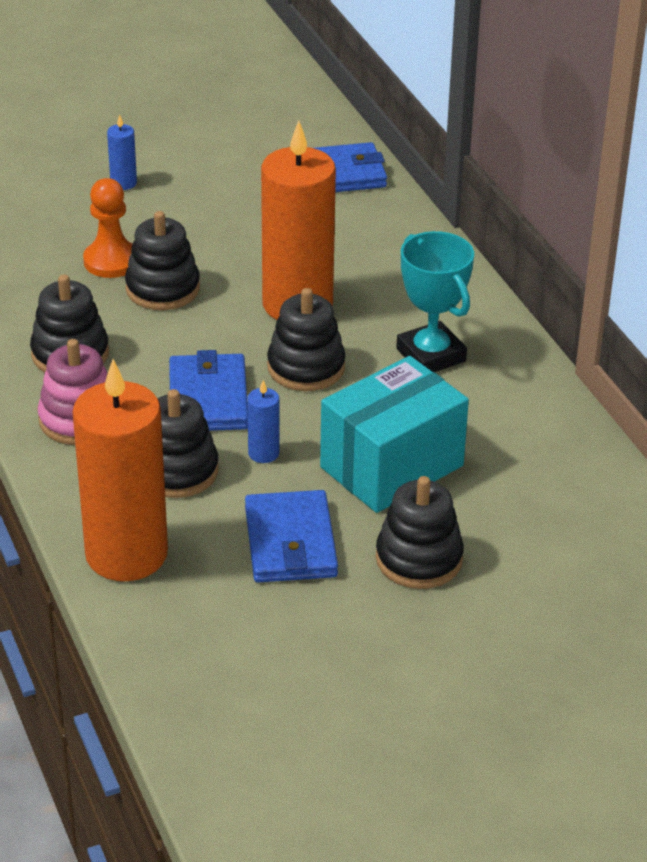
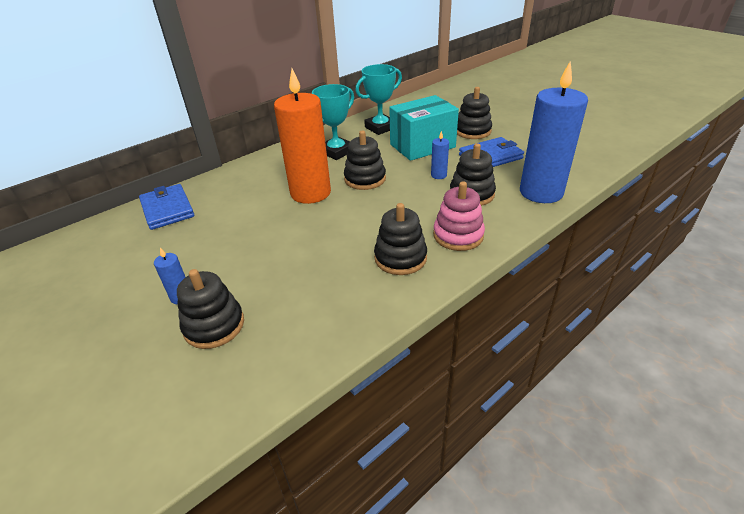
camera: 105 degrees left, 0 degrees up
(111, 261) = (289, 272): orange pawn -> none
(126, 554) = (541, 192): orange candle -> blue candle
(162, 289) = (314, 241): black stacking toy -> black stacking toy (214, 326)
(208, 398) = (408, 200): blue wallet -> none
(392, 466) = (422, 146): turquoise box -> turquoise box turned 60 degrees counterclockwise
(511, 432) = (380, 128): none -> turquoise trophy

